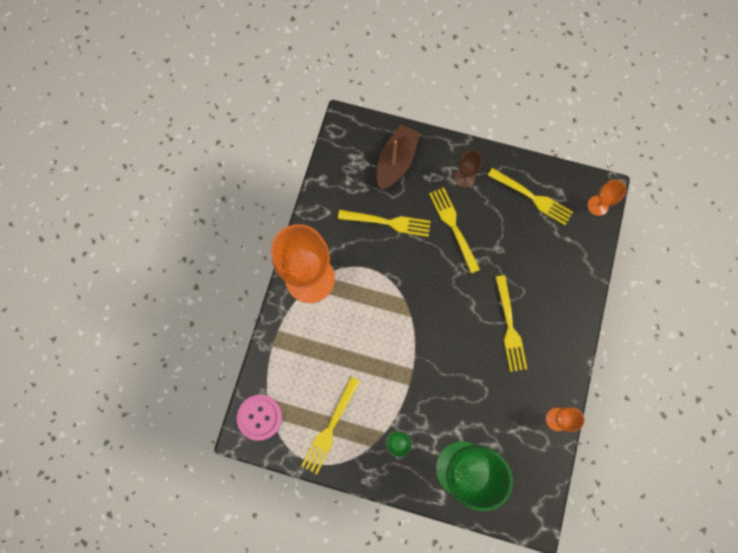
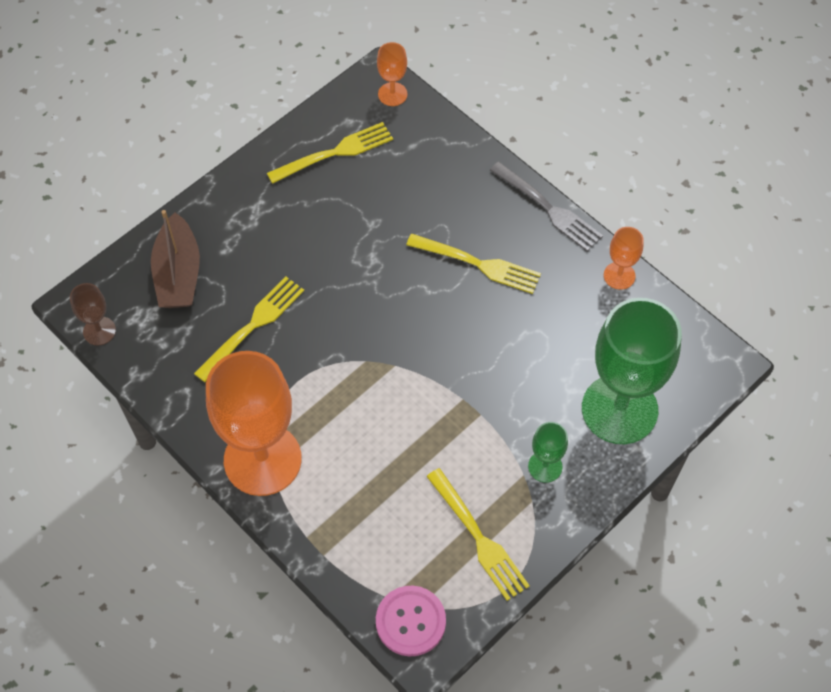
camera: 60 degrees left, 15 degrees down
(396, 162) = (178, 274): brown boat -> brown boat turned 150 degrees counterclockwise
(453, 227) = (311, 256): yellow fork -> none
(464, 178) = (257, 210): brown goblet -> brown goblet (99, 331)
(577, 348) = (548, 208): none -> grey fork

